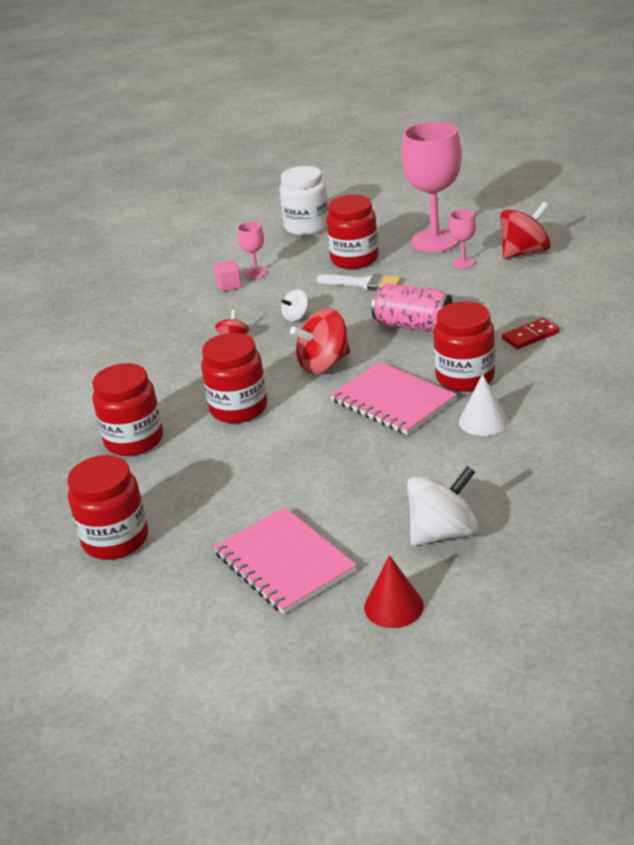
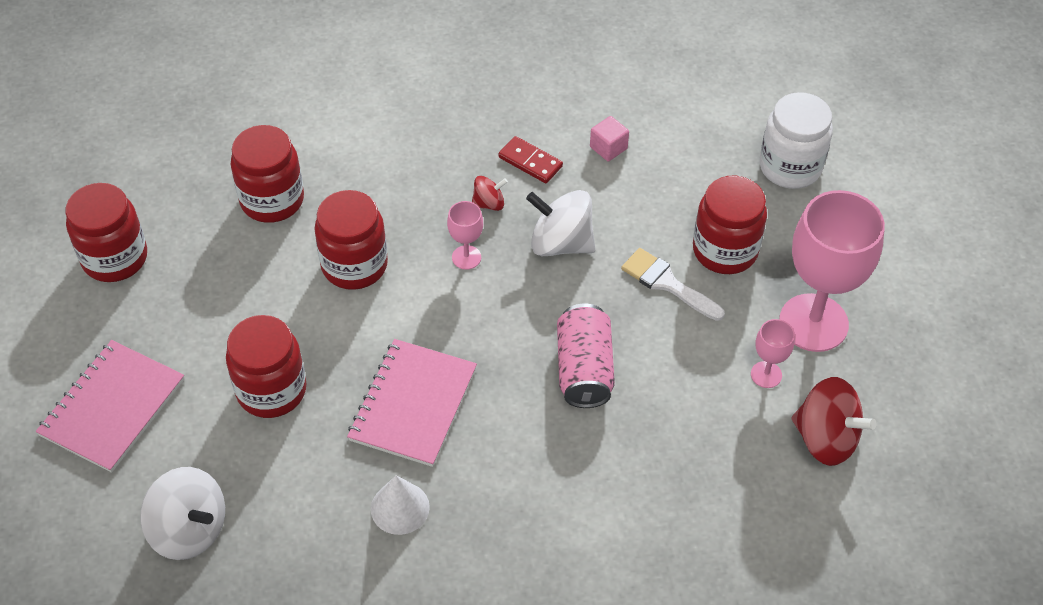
camera: 60 degrees right, 20 degrees up
(256, 273) = (647, 162): pink goblet -> pink goblet (466, 257)
(296, 317) = (561, 243): white spinning top -> white spinning top, size x1.91
(324, 364) = (467, 310): red spinning top -> none
(364, 283) = (667, 283): white brush -> white brush turned 135 degrees clockwise
(393, 606) = (69, 522): red cone -> none
(465, 377) = (485, 462): red jar -> red jar (271, 390)
(530, 336) = (604, 506): red domino -> red domino (530, 162)

